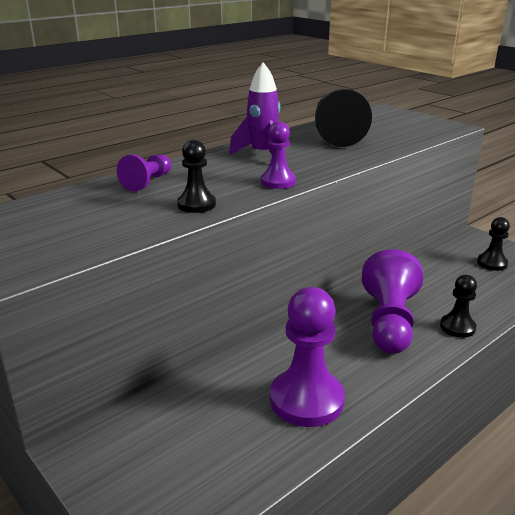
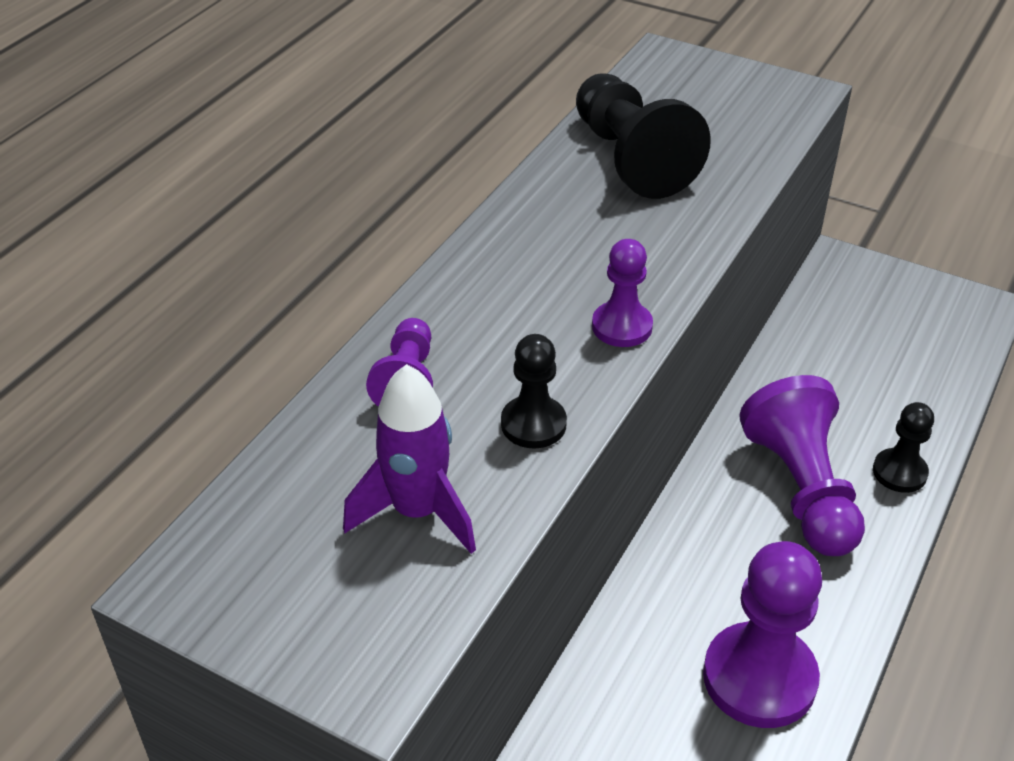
camera: 20 degrees left, 15 degrees up
(262, 155) = (547, 250): purple rocket -> purple rocket (417, 512)
(492, 263) = (893, 320): black pawn -> none

